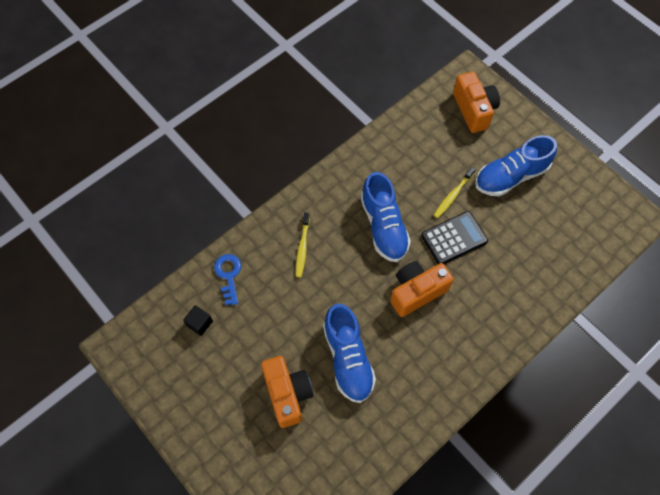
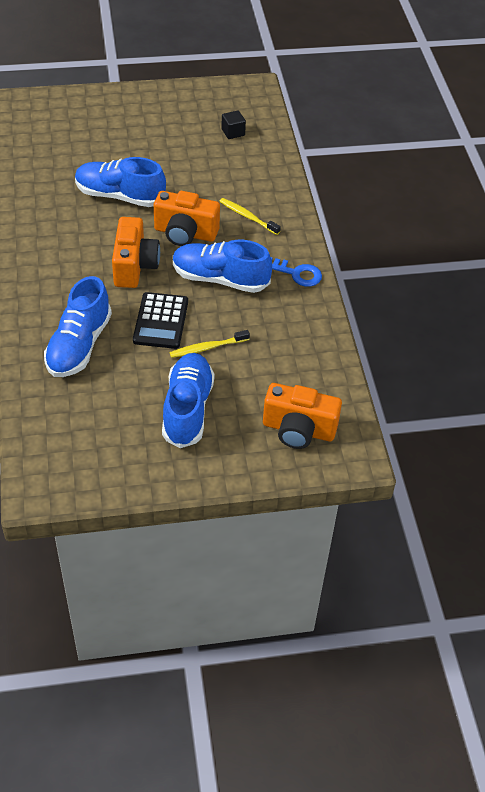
camera: 120 degrees right, 15 degrees down
(228, 275) = (262, 164): blue key -> blue key (297, 273)
(287, 394) = (127, 152): orange camera -> orange camera (185, 233)
(453, 195) = (207, 348): yellow toothbrush -> yellow toothbrush turned 90 degrees counterclockwise
(518, 275) = (79, 345): none -> blue shoe

